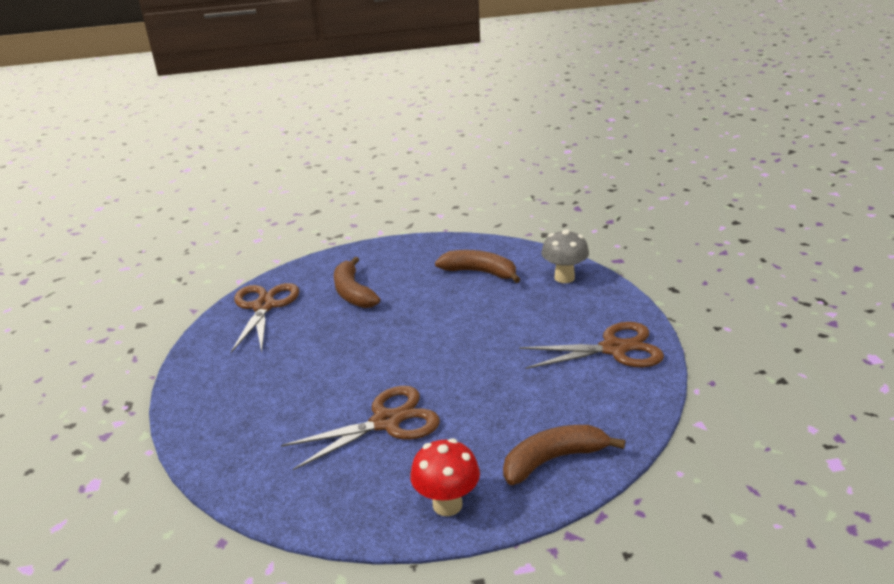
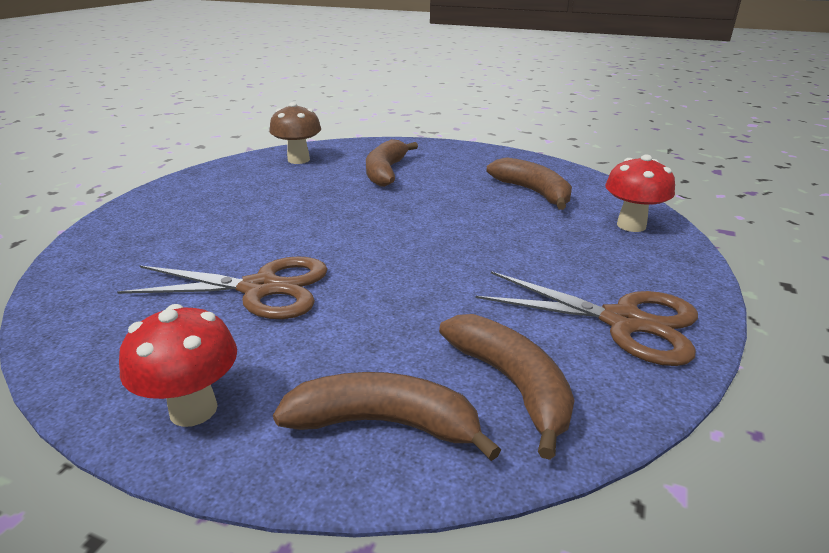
camera: 30 degrees right, 0 degrees up
(264, 307) = (298, 160): brown scissors -> brown mushroom
(564, 278) = (631, 225): grey mushroom -> red mushroom
(592, 410) = (511, 384): none -> brown banana

